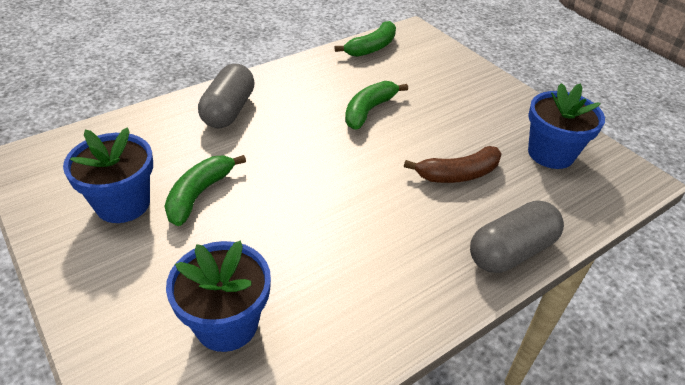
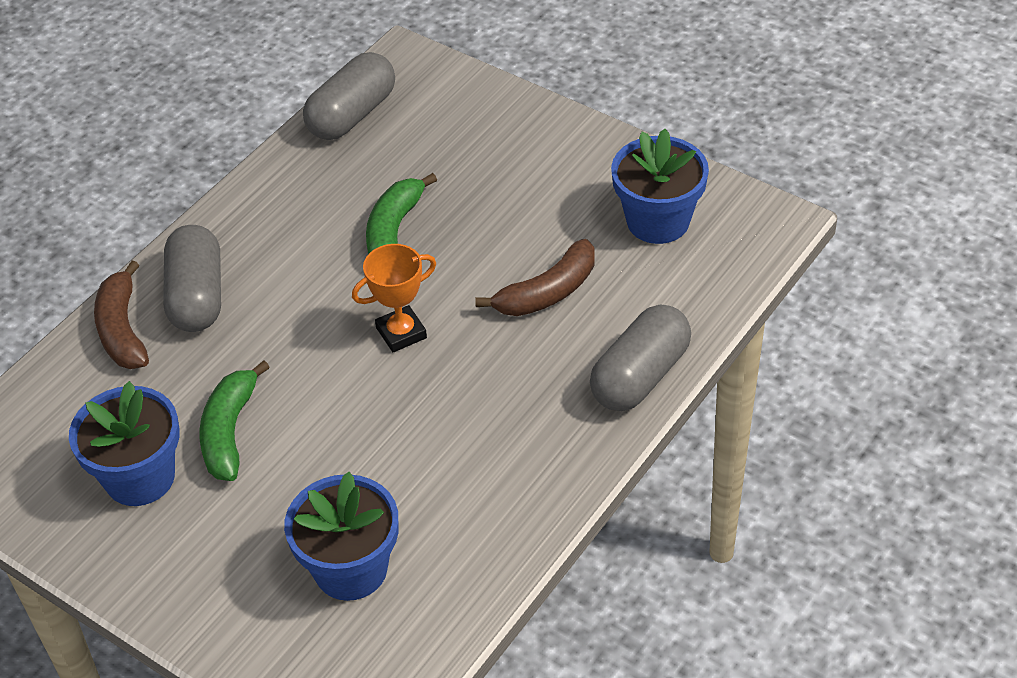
camera: 15 degrees left, 5 degrees up
(173, 115) = (122, 330): none -> brown banana
(346, 169) = (401, 333): none -> orange trophy
(371, 48) = (352, 115): green banana -> grey capsule

